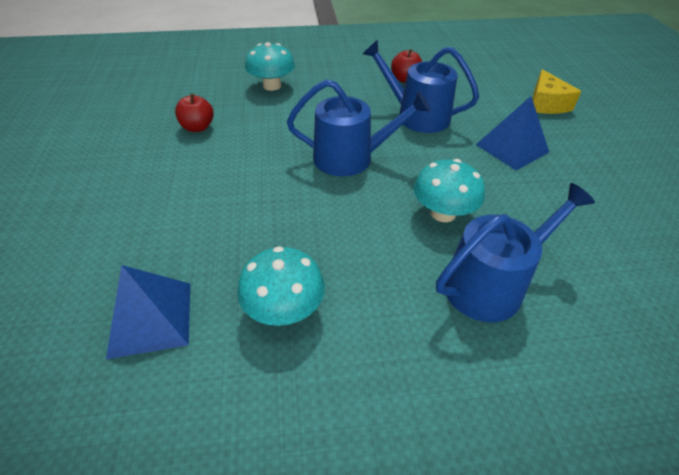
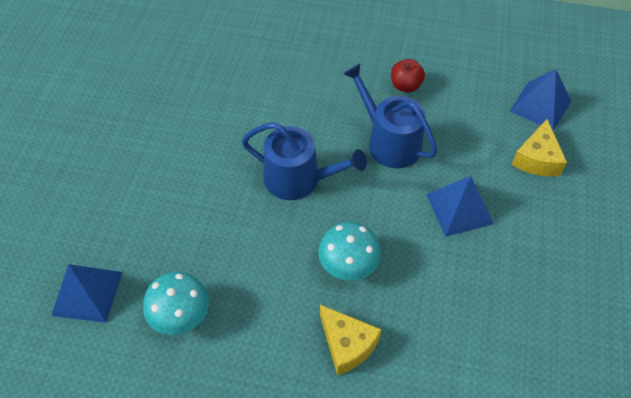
camera: 20 degrees right, 10 degrees up
(198, 127) = (178, 105): red apple -> none
(272, 86) = (266, 63): turquoise mushroom -> none
(490, 284) = (347, 344): blue watering can -> yellow cheese
(520, 73) = (540, 105): none -> blue pyramid

